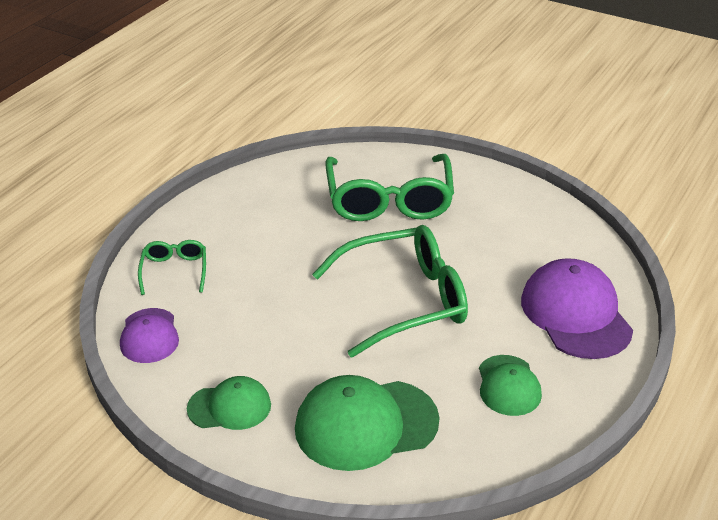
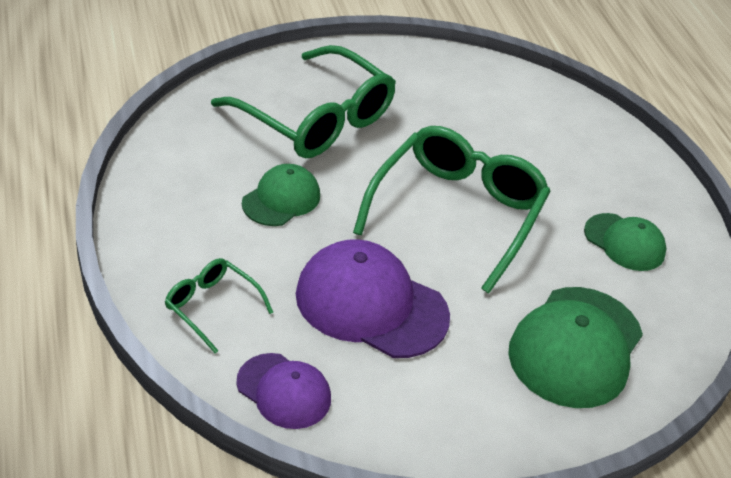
camera: 50 degrees left, 5 degrees up
(229, 407) = (453, 409): green cap -> green cap (281, 199)
(575, 314) = (590, 150): purple cap -> purple cap (371, 305)

